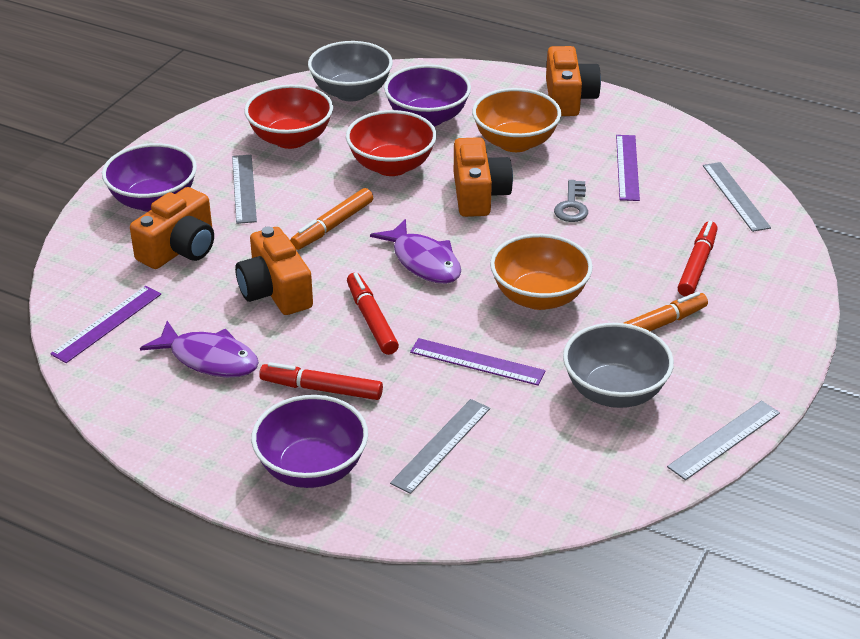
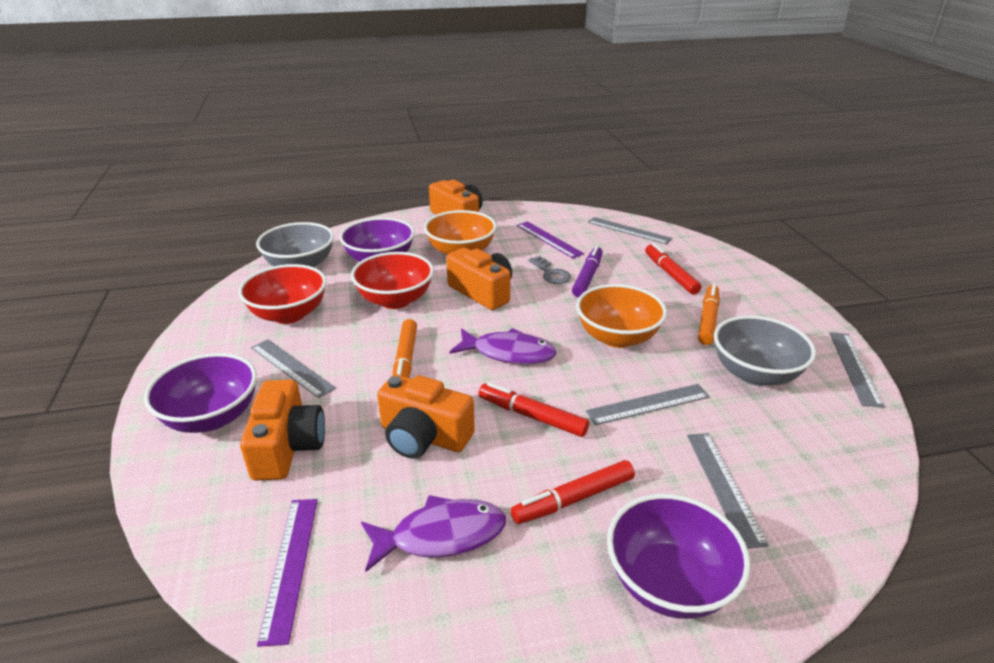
camera: 40 degrees left, 5 degrees down
(477, 362) = (648, 404): purple ruler -> grey ruler
(604, 227) = (587, 277): none -> purple marker

